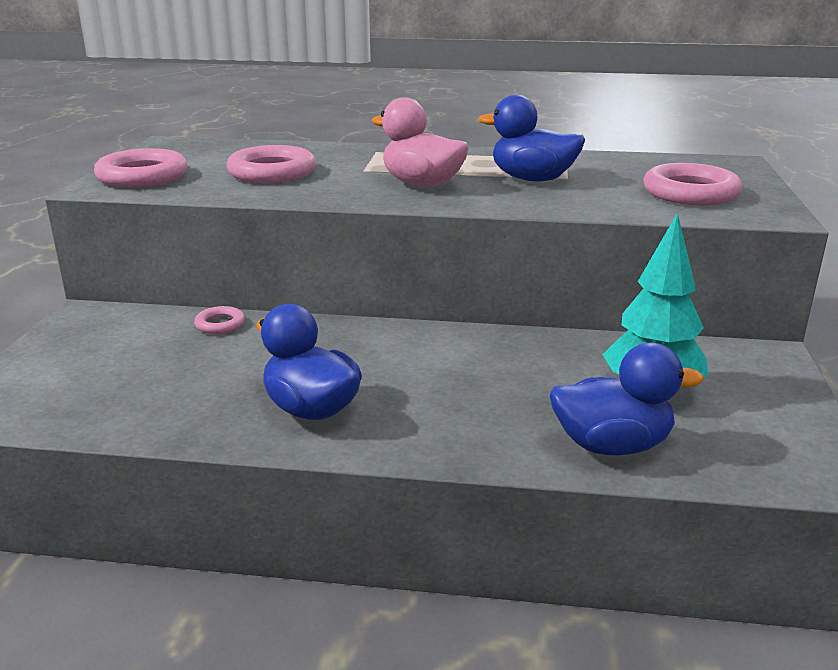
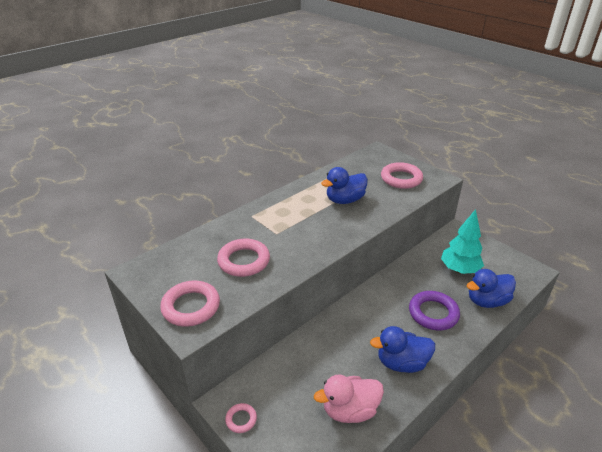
camera: 50 degrees left, 10 degrees up
(220, 324) = (293, 354): pink ring -> pink ring (241, 419)
(422, 184) = (317, 229): pink duck -> pink duck (350, 410)
(479, 400) = (433, 313): none -> purple ring
(612, 445) = (486, 301): blue duck -> blue duck turned 150 degrees counterclockwise

